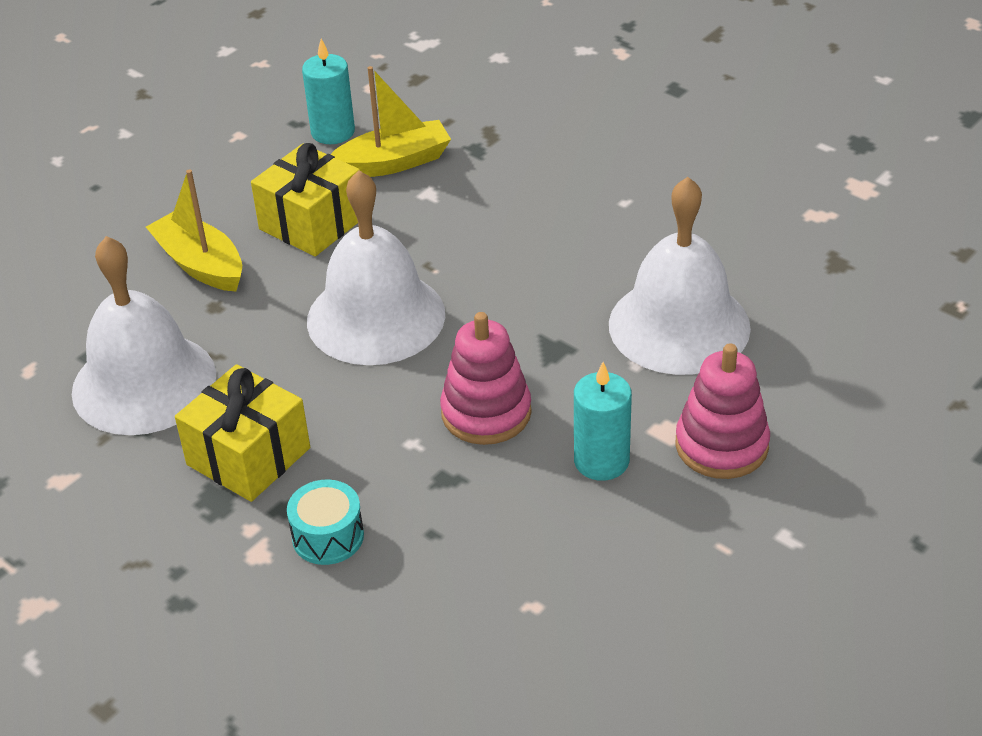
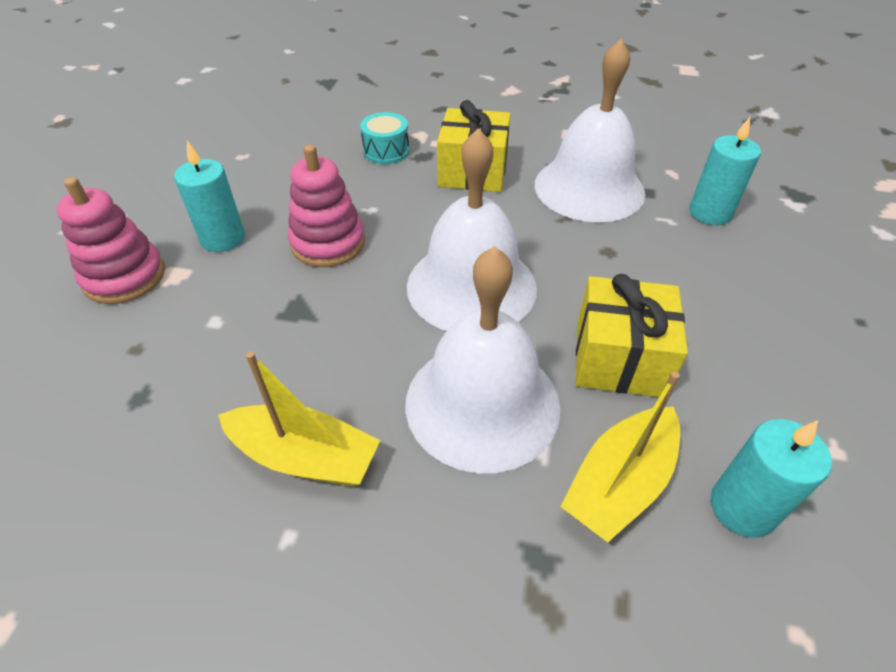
camera: 150 degrees right, 5 degrees up
(65, 309) = (710, 213): none -> turquoise candle
(200, 264) = (664, 280): yellow boat -> yellow boat (305, 457)
(679, 325) = (178, 374): white bell -> white bell (482, 403)

